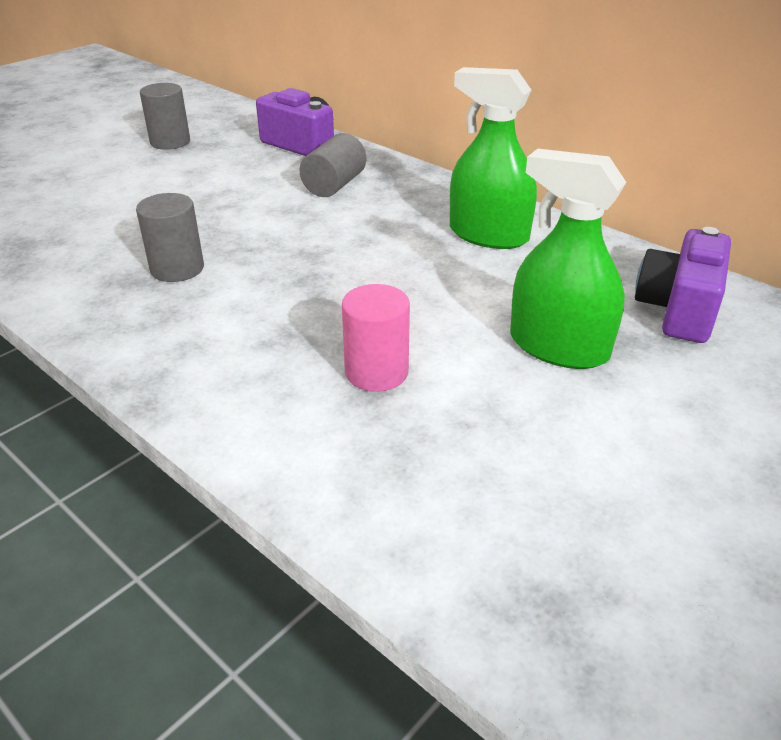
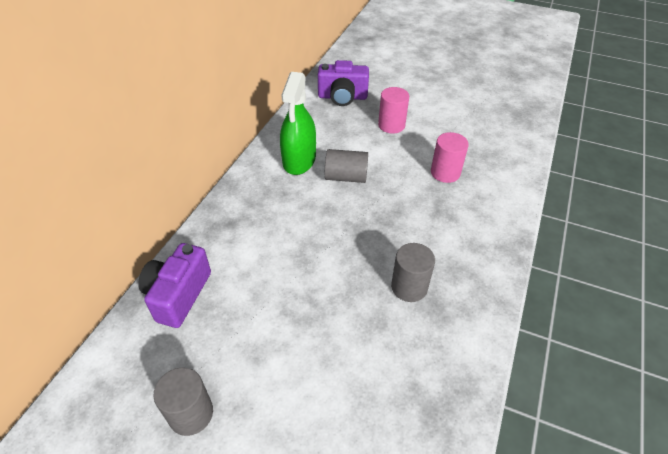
camera: 110 degrees left, 10 degrees up
(334, 185) = (255, 247): grey cylinder -> grey cylinder (346, 177)
(558, 347) = (391, 125): green spray bottle -> pink cylinder

